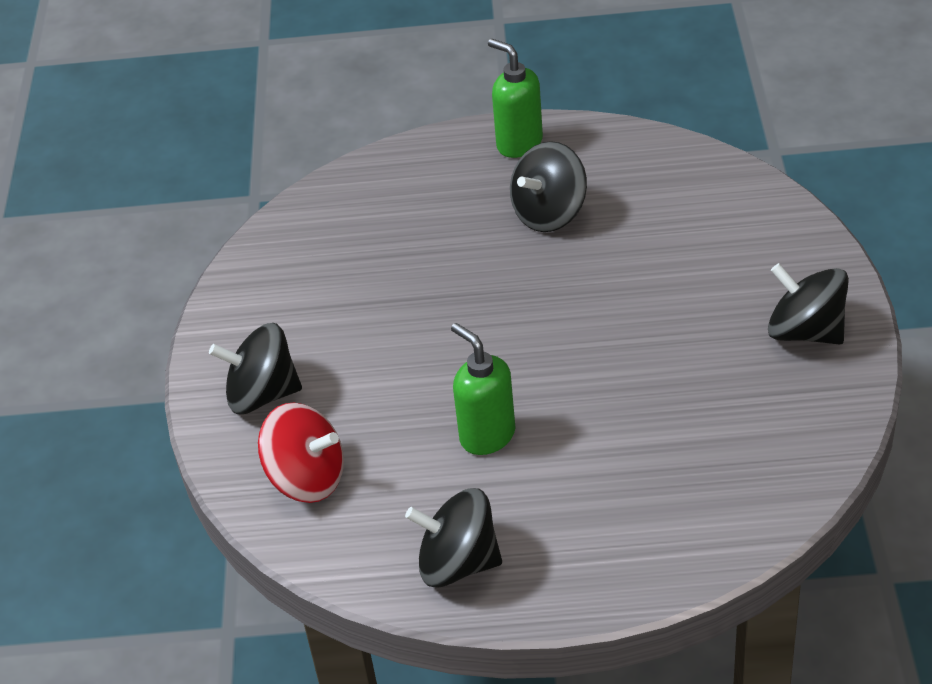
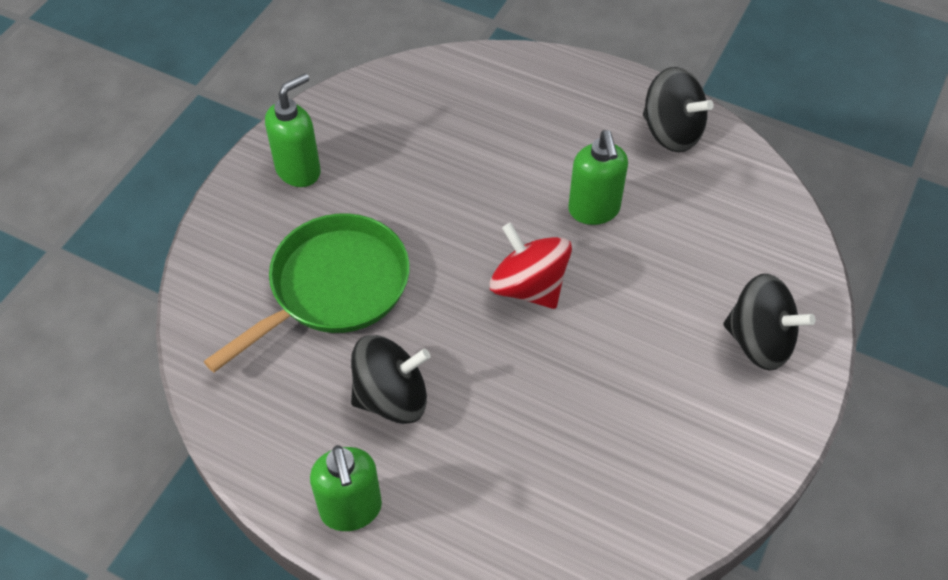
camera: 155 degrees left, 10 degrees up
(307, 478) = (752, 246): red spinning top -> red spinning top (529, 287)
(671, 258) = (332, 288): none -> green pan
(805, 331) = (299, 170): black spinning top -> green soap dispenser

